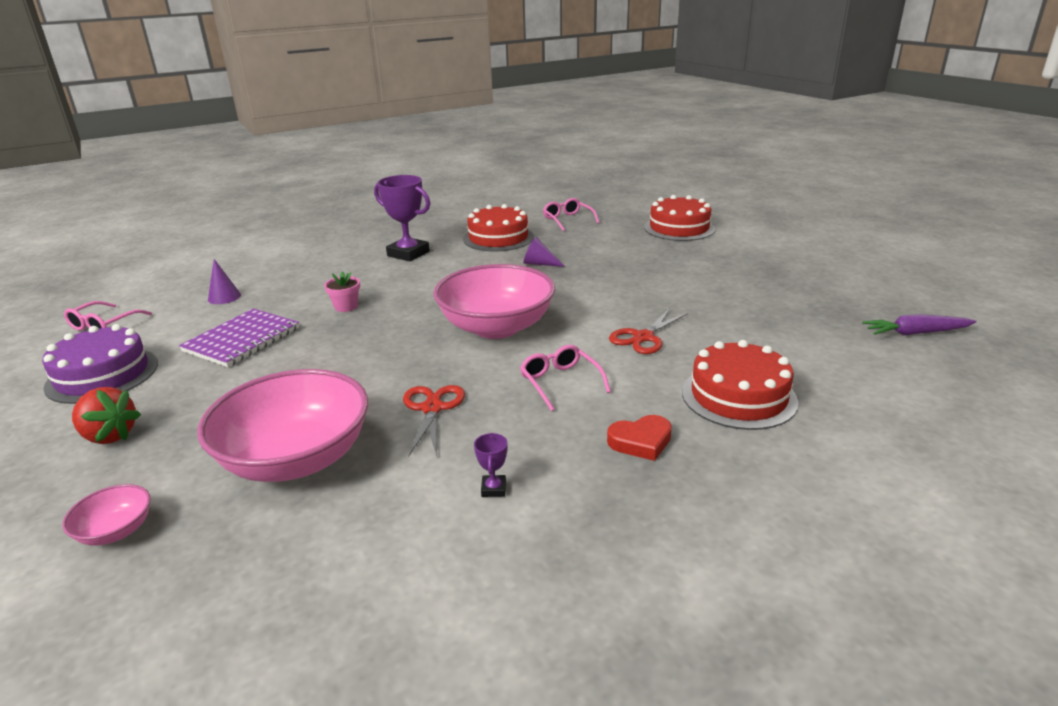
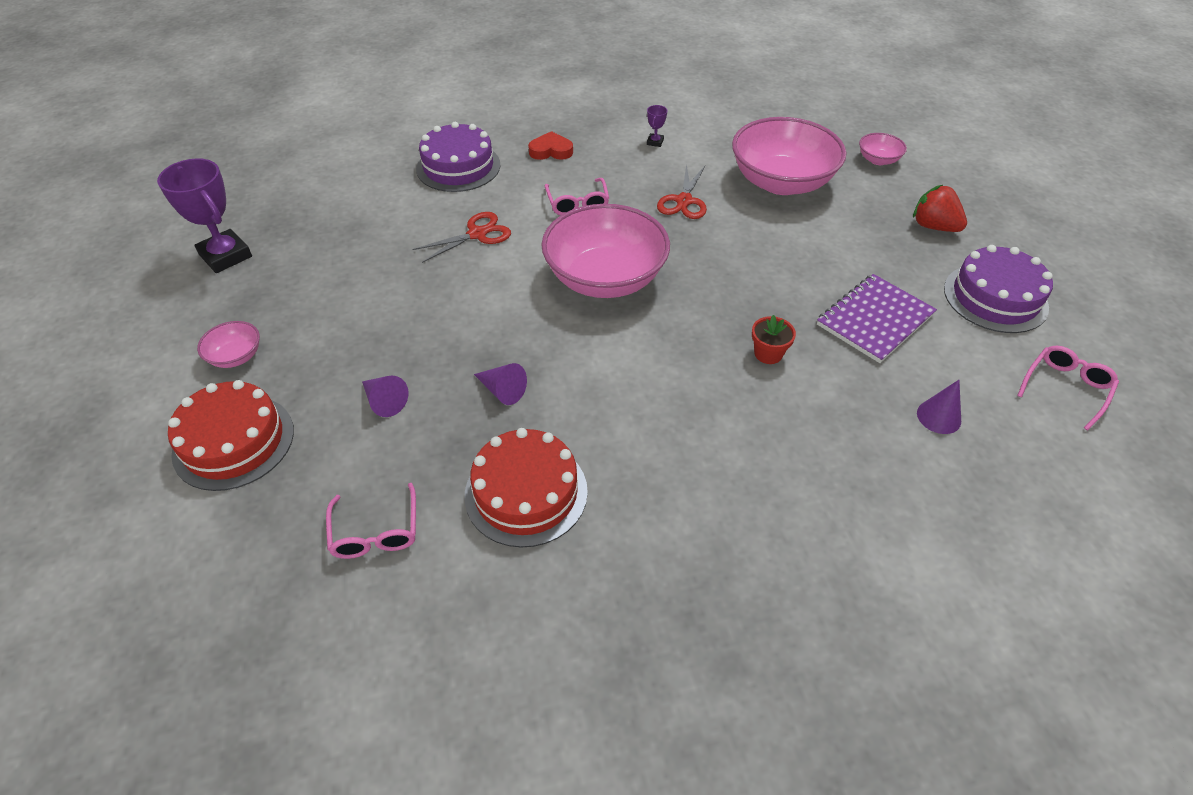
camera: 165 degrees left, 20 degrees up
(346, 306) = (768, 353): pink flower pot -> red flower pot
(408, 253) = (683, 477): purple trophy -> purple trophy (225, 256)
(611, 250) = (384, 401): none -> purple cone
(732, 250) = (236, 356): none -> pink bowl
(738, 396) = (458, 167): red cake -> purple cake
(915, 333) = (255, 190): purple carrot -> none

